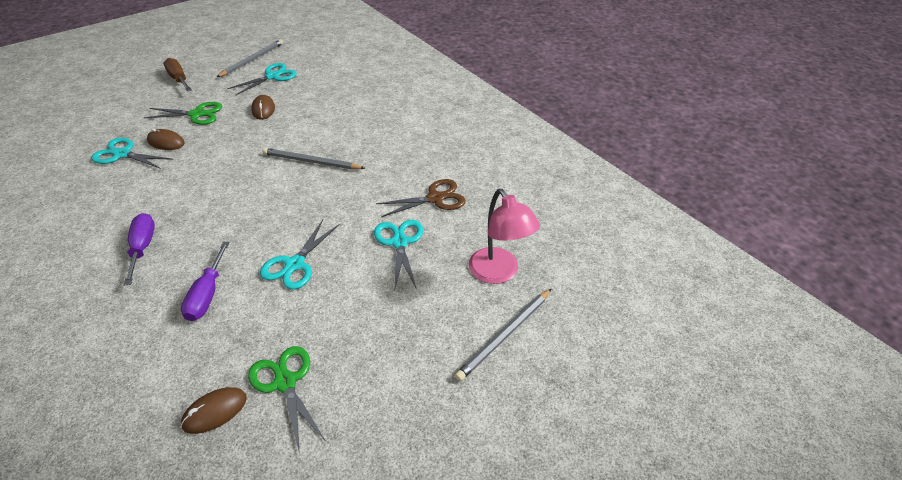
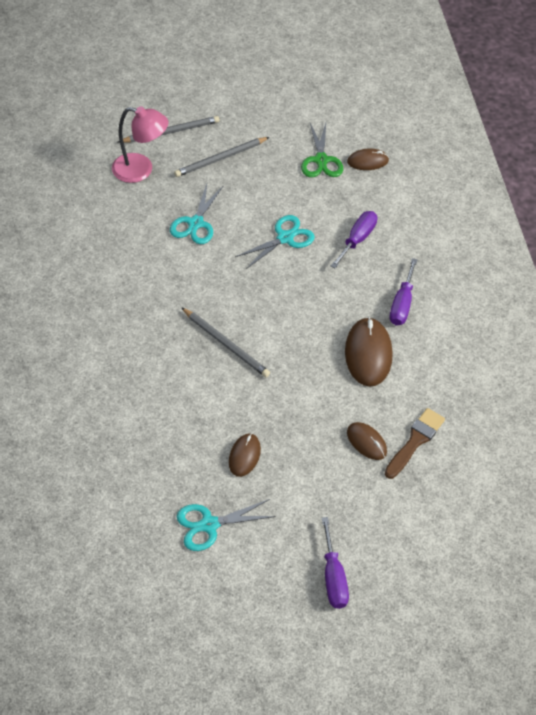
camera: 155 degrees left, 10 degrees up
(122, 154) = (415, 441): turquoise scissors -> brown brush
(174, 196) = (368, 354): none -> brown mouse
(179, 79) = (333, 577): brown screwdriver -> purple screwdriver
(197, 114) = (324, 481): green scissors -> none
(252, 60) = (221, 584): grey pencil -> grey pencil (220, 159)
(435, 198) = (139, 252): brown scissors -> none
(499, 273) = (141, 170): pink lamp -> pink lamp turned 105 degrees clockwise

